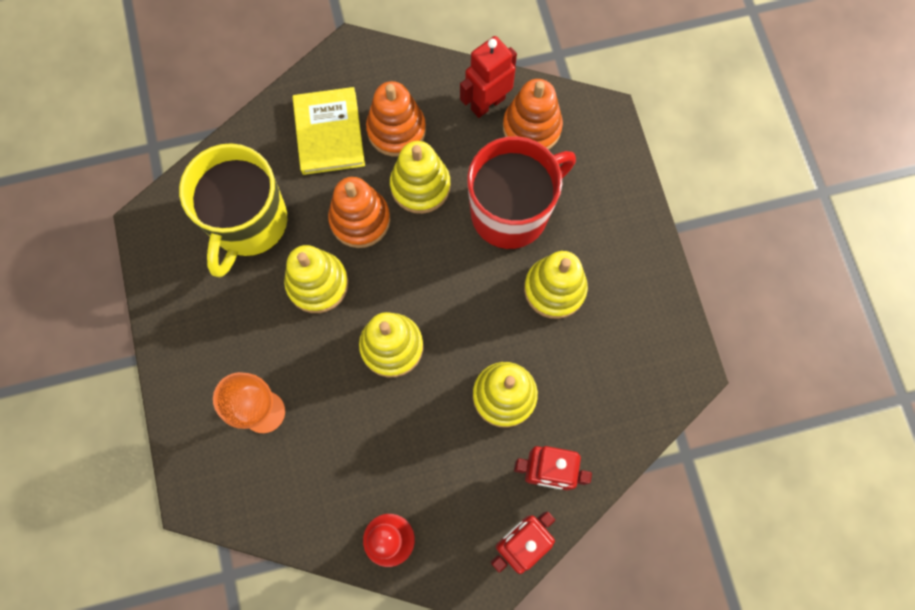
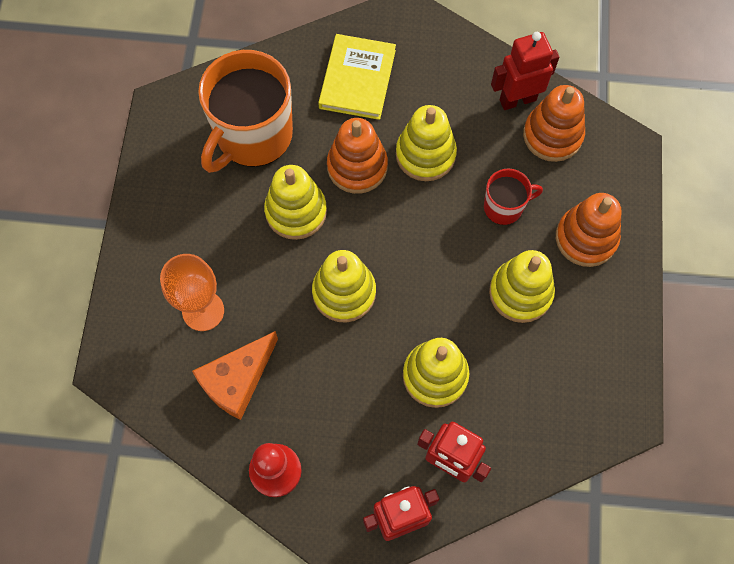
camera: 20 degrees right, 5 degrees down
(248, 223) = (253, 136): yellow mug -> orange mug
(321, 467) = (237, 380): none -> orange cheese
(396, 130) = (421, 96): orange stacking toy -> orange stacking toy (586, 238)
(511, 212) = (504, 207): red mug -> red mug, size x0.50

